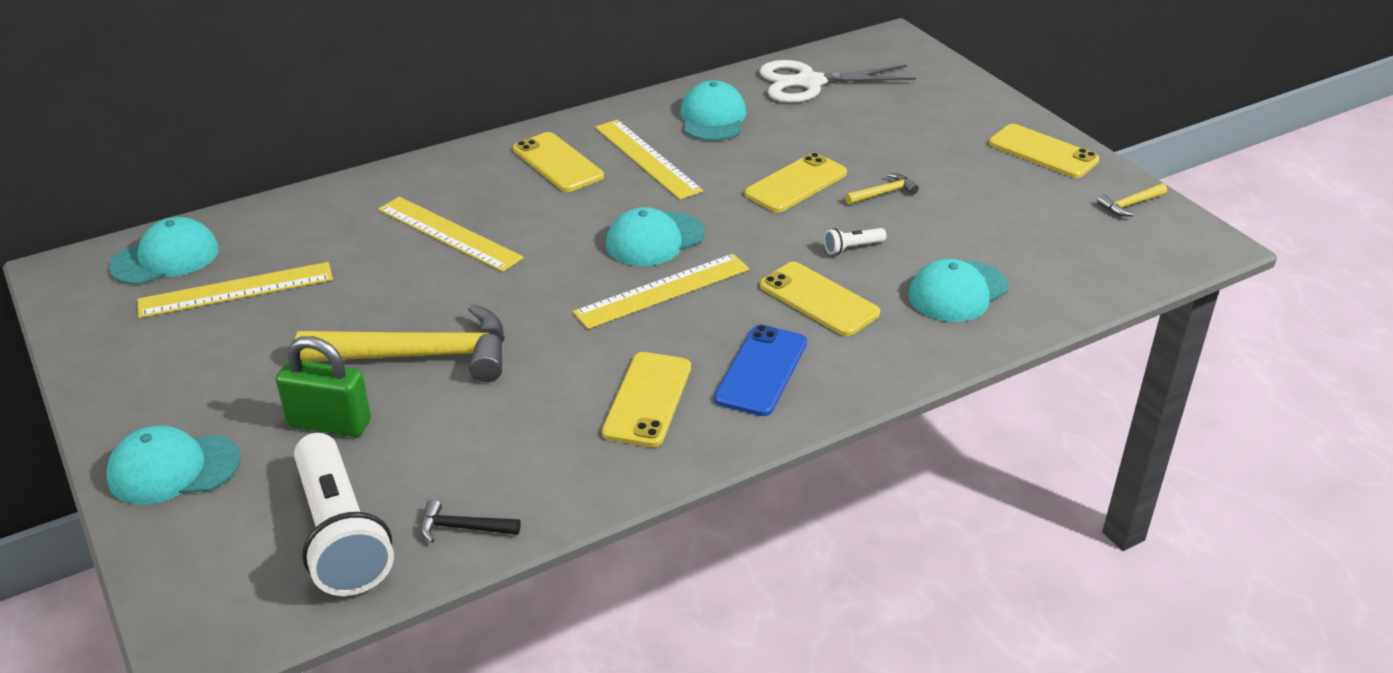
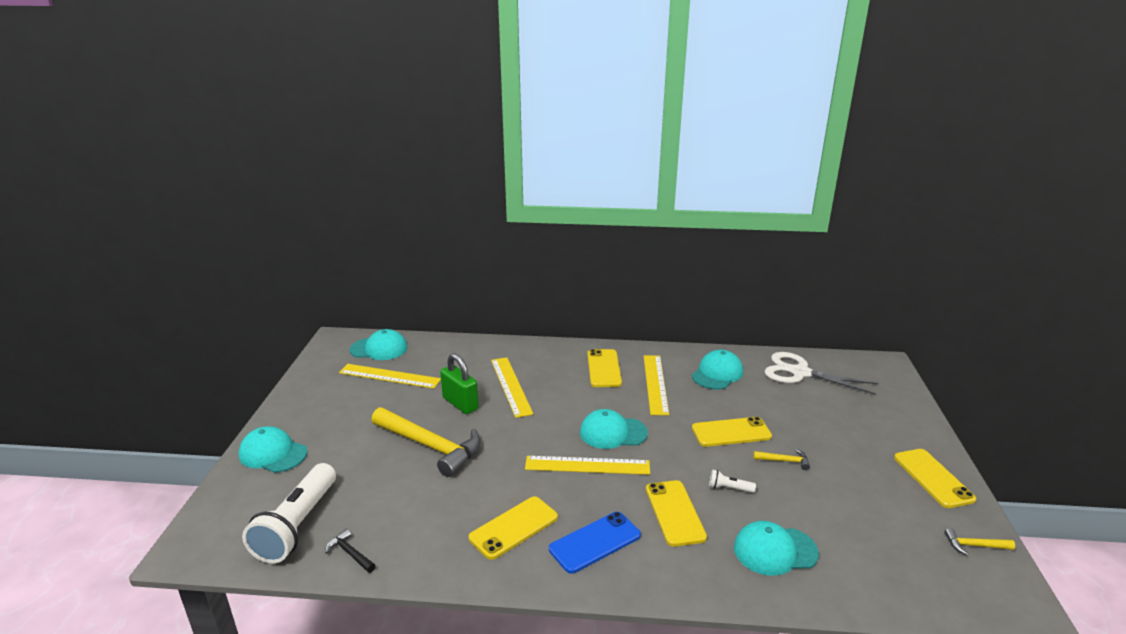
camera: 35 degrees right, 10 degrees down
(329, 423) = (355, 463): green padlock -> green padlock (460, 403)

